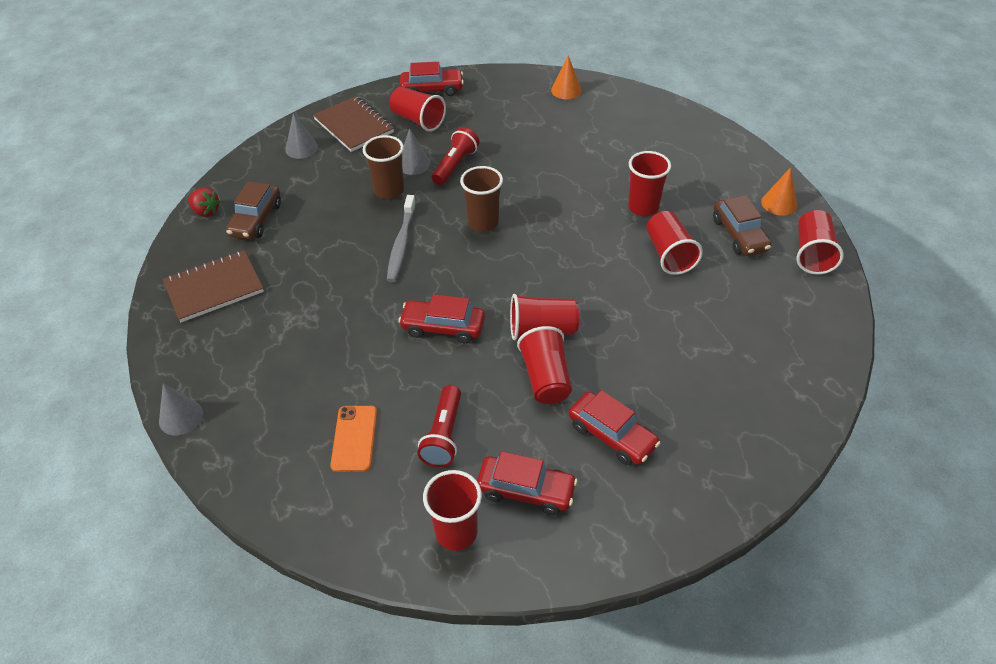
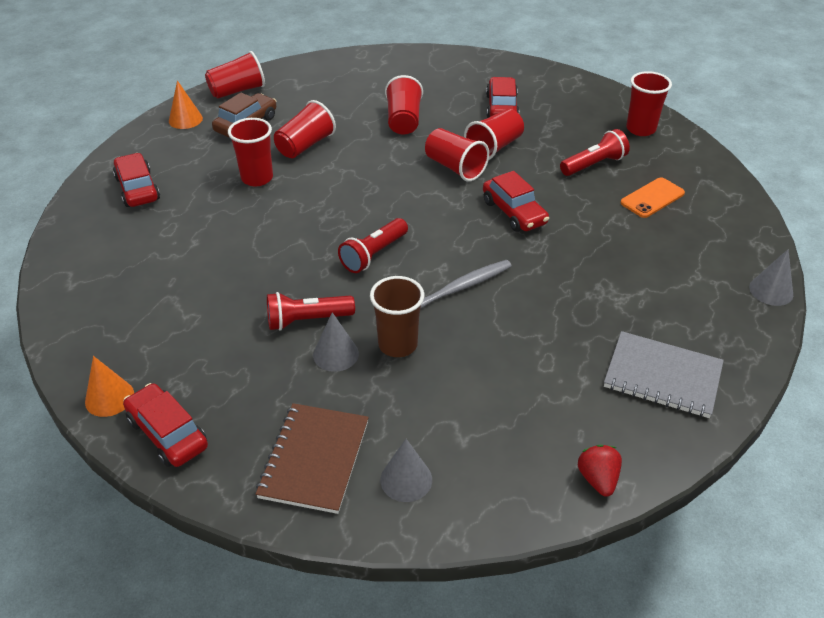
camera: 130 degrees left, 5 degrees down
(214, 288) = (662, 377): brown notebook -> grey notebook
(256, 219) = (554, 421): brown car -> none
(418, 120) = (249, 403): red cup -> red cup (403, 120)
(483, 223) = (374, 254): brown cup -> red flashlight
(526, 490) = (581, 119): red car -> red car (137, 189)
(566, 90) = (83, 310): orange cone -> orange cone (109, 397)

